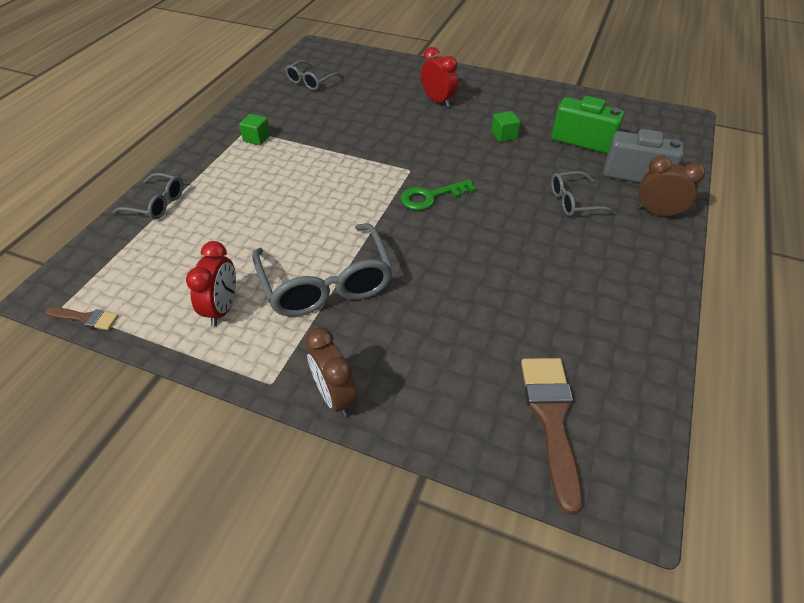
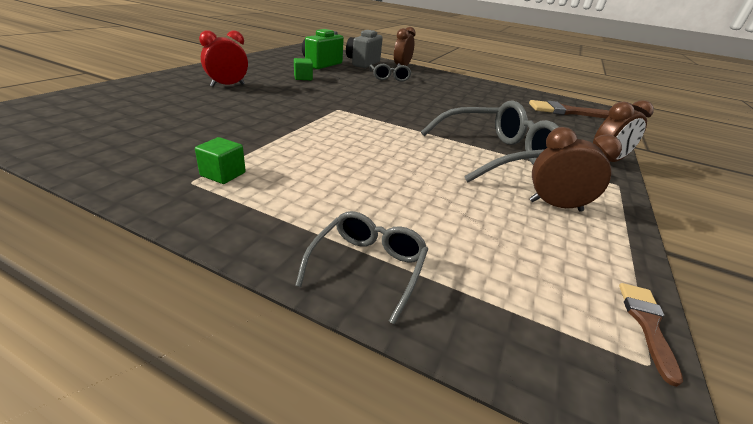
camera: 90 degrees left, 15 degrees down
(222, 309) = (555, 206): red clock -> brown clock
(311, 81) = (96, 129): grey glasses -> none
(431, 197) = (378, 108): green key -> none

